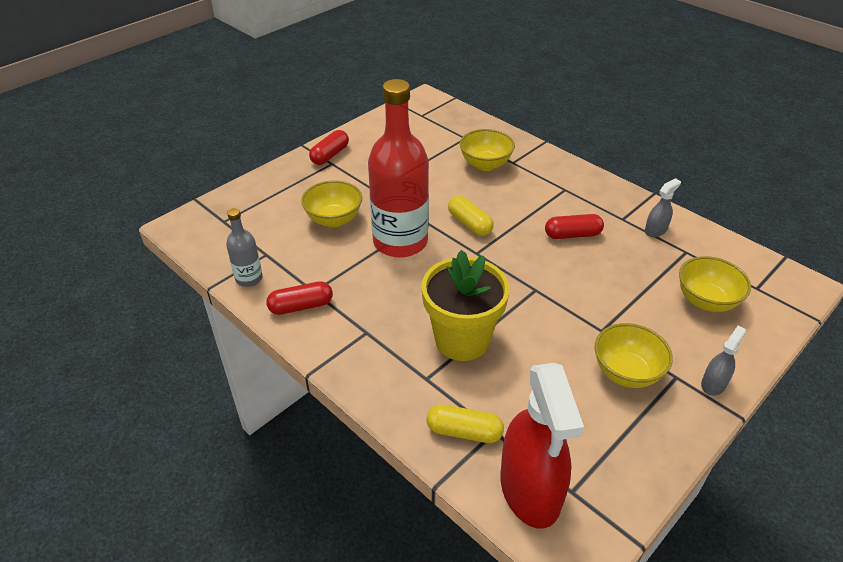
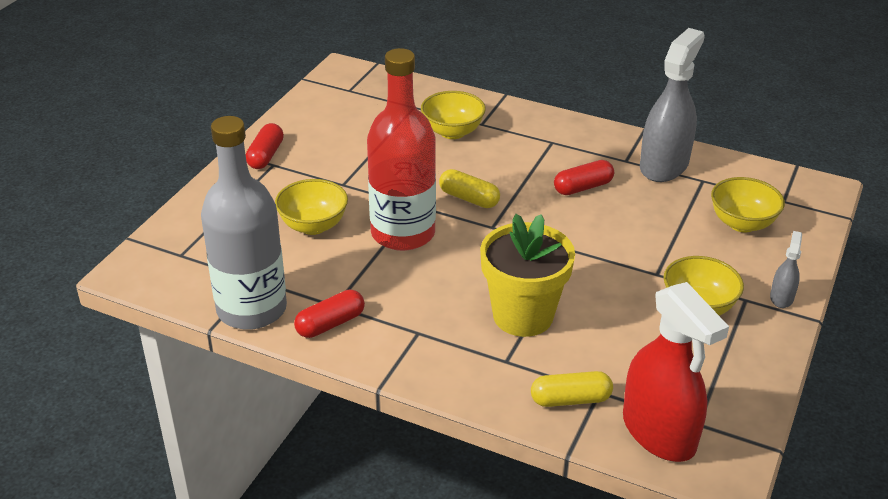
camera: 20 degrees left, 5 degrees down
(249, 278) = (252, 309): grey bottle -> grey bottle, size x2.14
(655, 230) = (664, 165): grey spray bottle -> grey spray bottle, size x2.22

